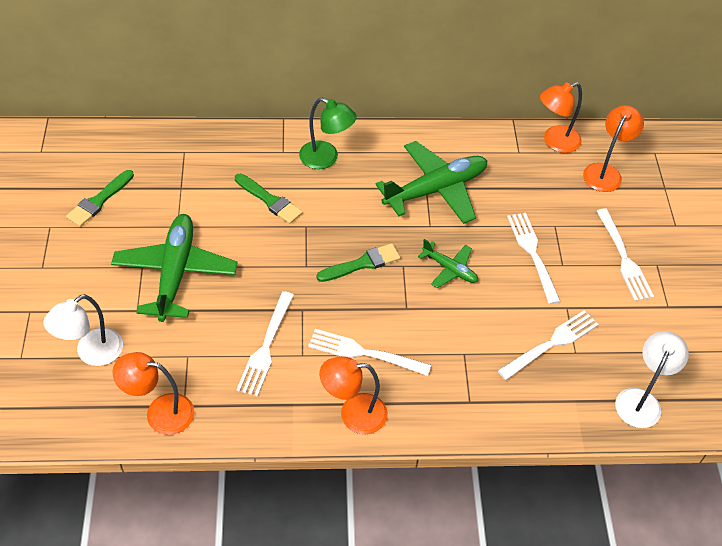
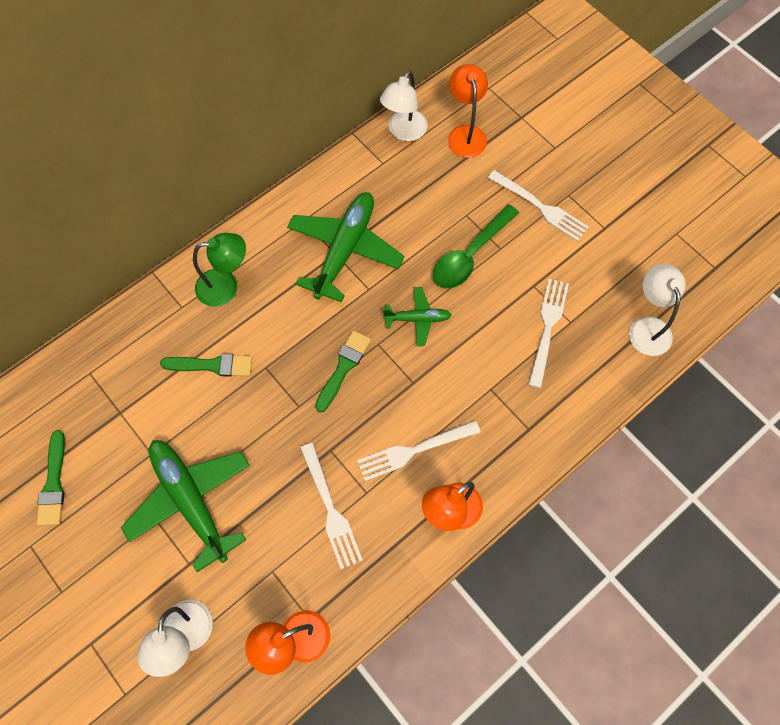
camera: 35 degrees left, 15 degrees up
(532, 254) = (470, 255): white fork -> green spoon
(555, 142) = (404, 132): orange lamp -> white lamp

